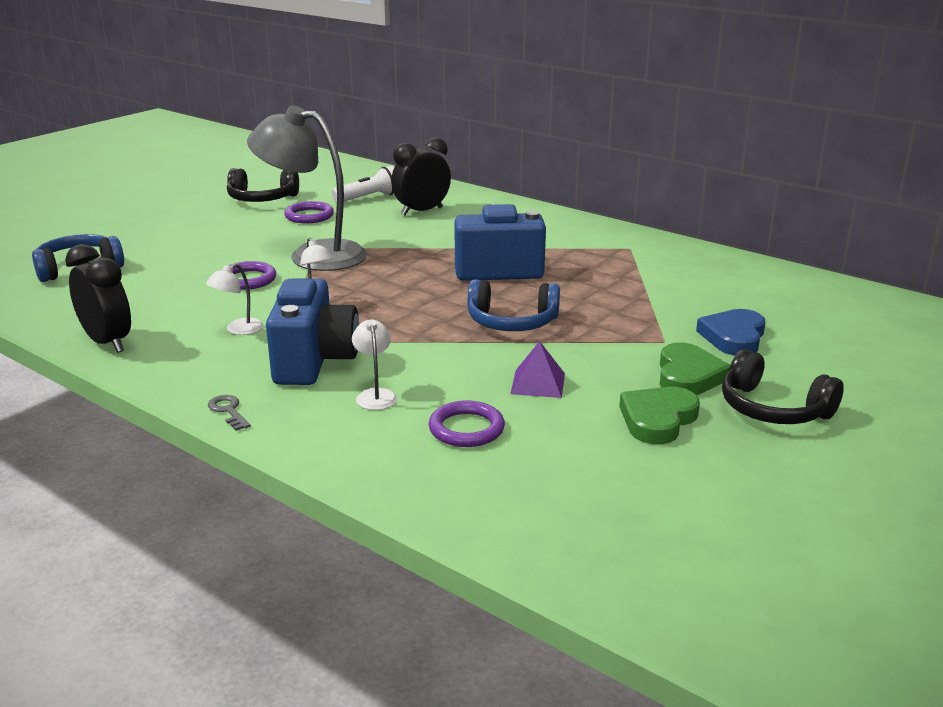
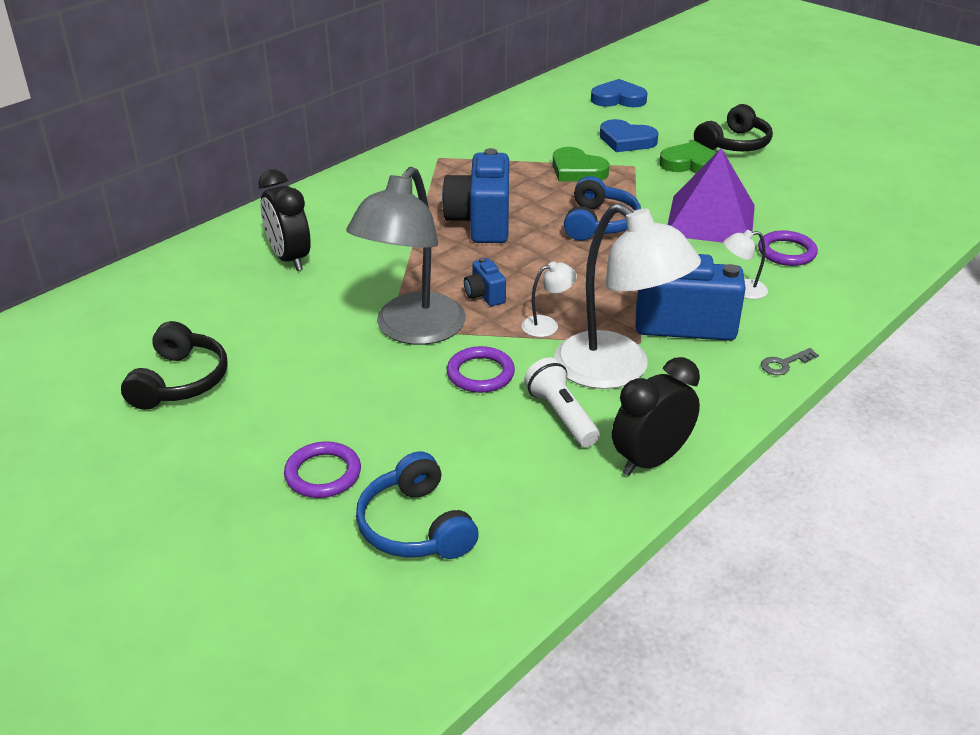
camera: 85 degrees left, 10 degrees up
(238, 330) = (617, 370): white lamp -> white lamp, size x2.43
(309, 216) = (272, 338): purple ring -> purple ring (323, 474)
(366, 277) = (484, 295): none -> blue camera
(368, 198) = (220, 294): white flashlight -> white flashlight (561, 415)
(538, 383) = (710, 220): purple pyramid -> purple pyramid, size x2.08
(657, 419) = (756, 182): green heart -> green heart (577, 170)
(864, 333) = (618, 99): none -> blue heart

